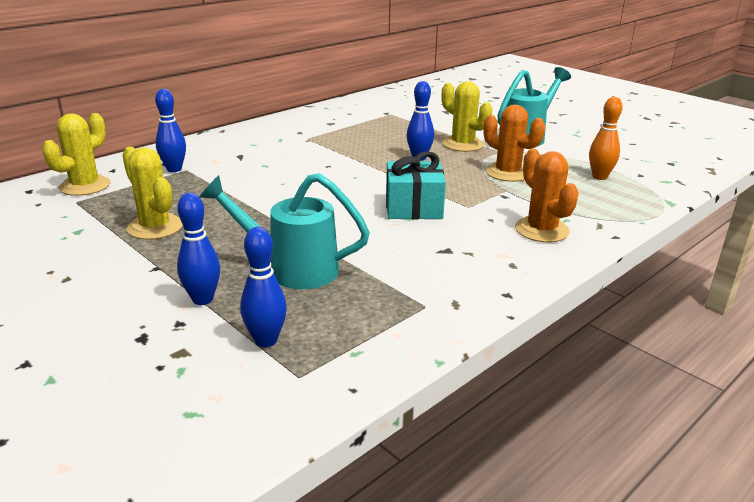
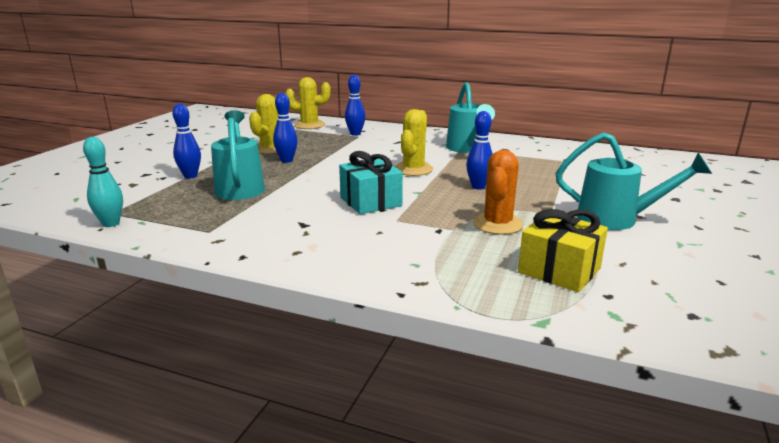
camera: 65 degrees right, 5 degrees down
(266, 340) = (149, 198): blue bowling pin -> blue bowling pin (286, 160)
(310, 135) = (467, 149): none -> turquoise watering can
(341, 378) = (111, 224): none -> turquoise bowling pin
(462, 144) = (540, 196): yellow cactus -> yellow cactus (413, 169)
(541, 230) = (378, 255): orange cactus -> none
(599, 177) = (559, 270): orange bowling pin -> yellow gift

